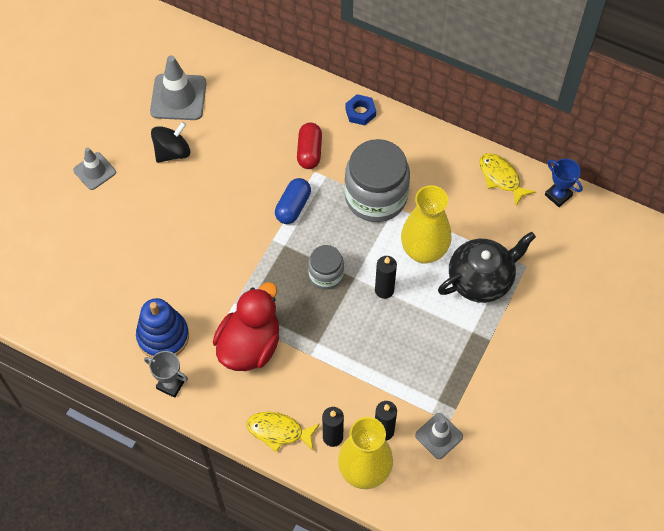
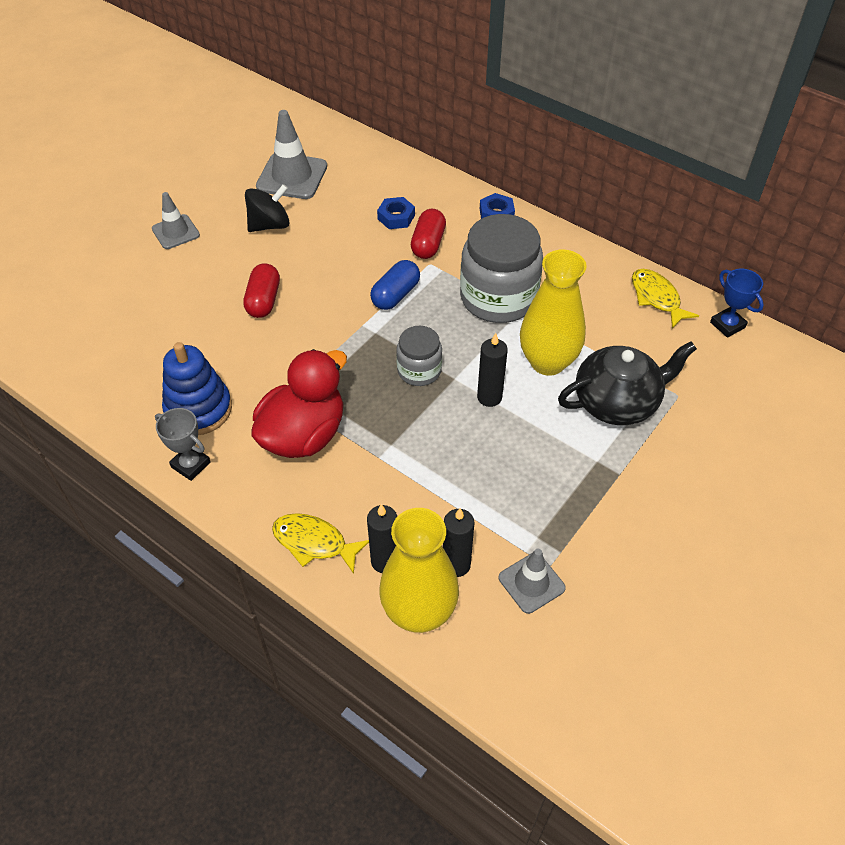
camera: 10 degrees right, 10 degrees down
(187, 229) = (263, 301): none -> red capsule
(277, 128) = (396, 217): none -> blue nut

